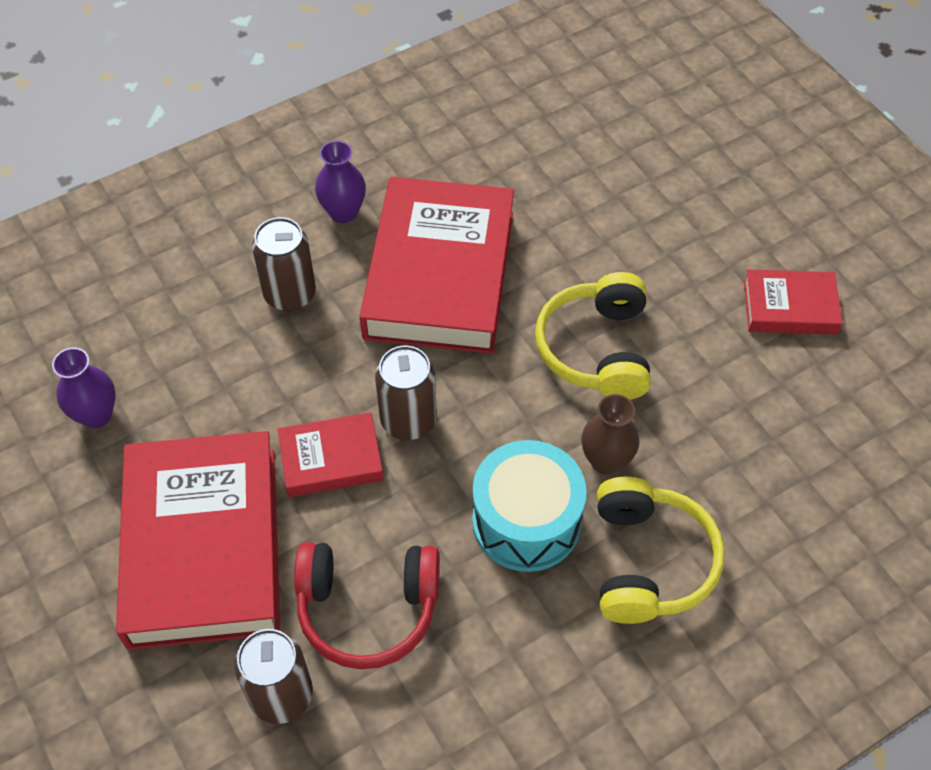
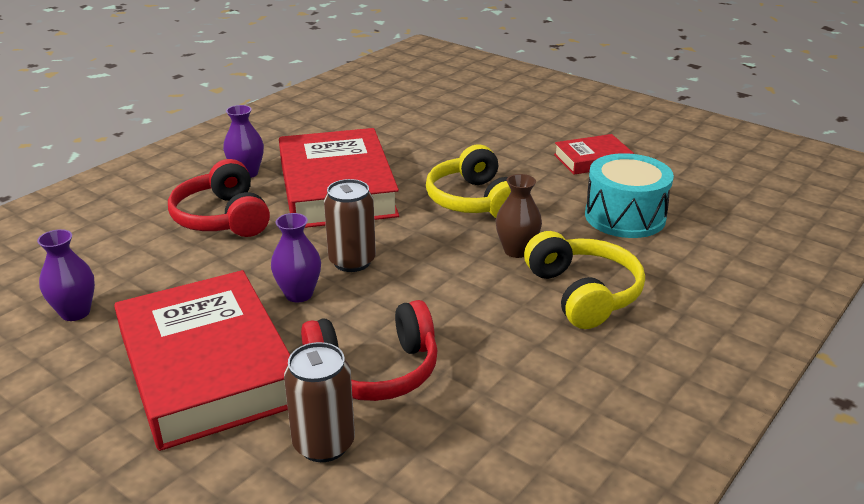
camera: 20 degrees left, 25 degrees down
(290, 294) = (222, 218): brown can -> red headphones
(331, 459) = (299, 294): red book -> purple vase
(526, 521) = (476, 293): turquoise drum -> turquoise drum (625, 216)

